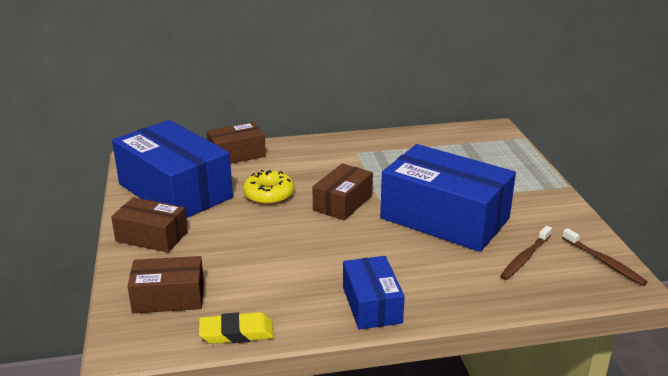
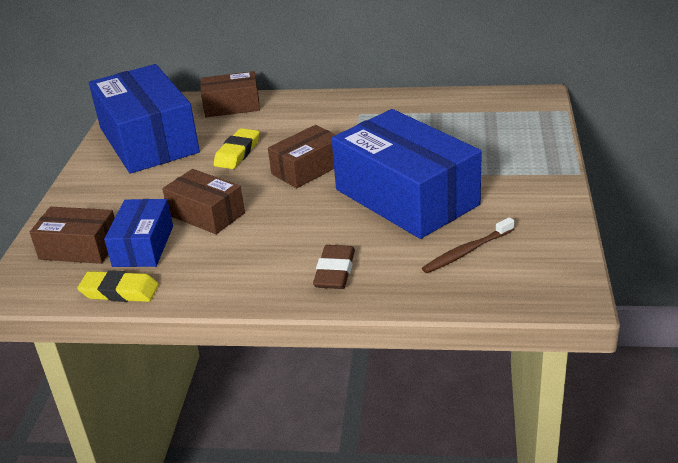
camera: 20 degrees right, 5 degrees up
(152, 236) = (99, 185): brown box -> brown box (206, 214)
(269, 194) = (237, 153): yellow donut -> yellow eraser
(372, 305) = (267, 281): blue box -> blue box (143, 246)
(426, 288) = (335, 272): none -> brown eraser
(604, 262) = (557, 267): brown toothbrush -> none

